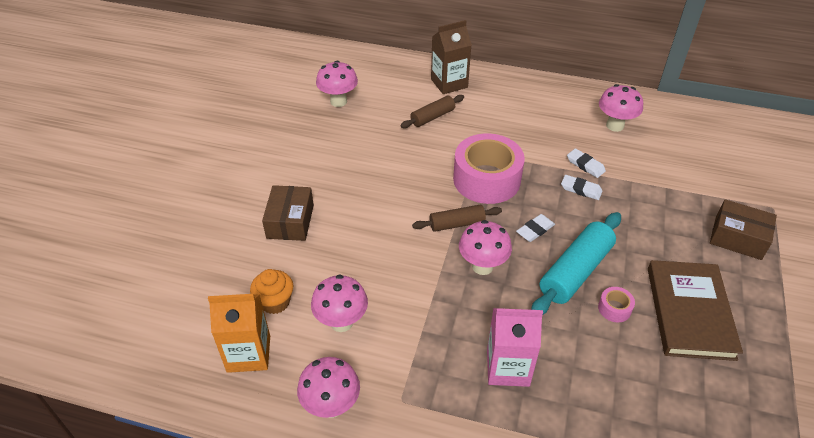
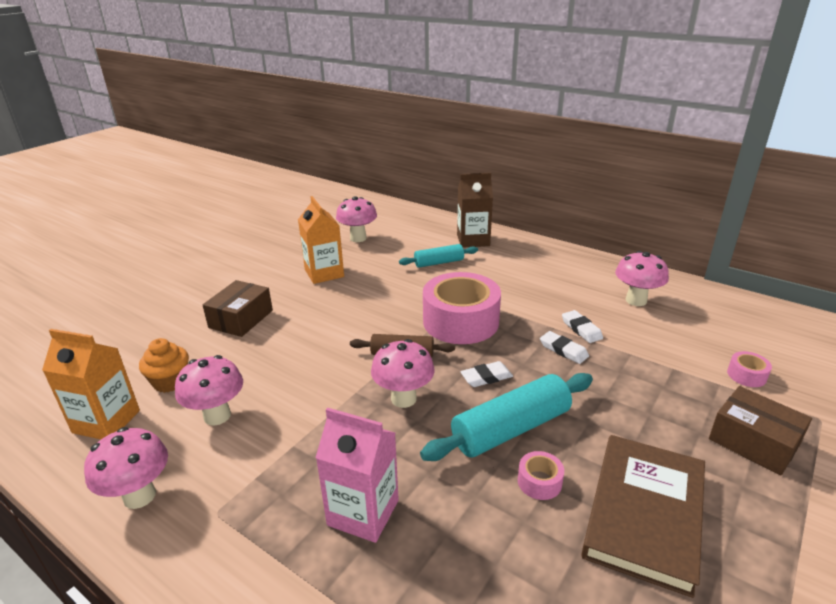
camera: 20 degrees right, 15 degrees down
(333, 152) = (324, 273): none -> orange carton
(432, 117) = (439, 263): brown rolling pin -> turquoise rolling pin
(717, 181) = (746, 375): none -> pink tape

